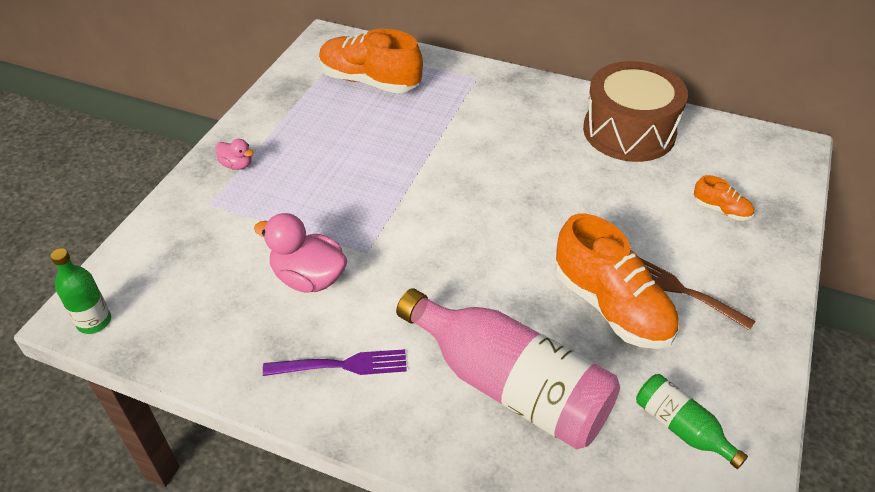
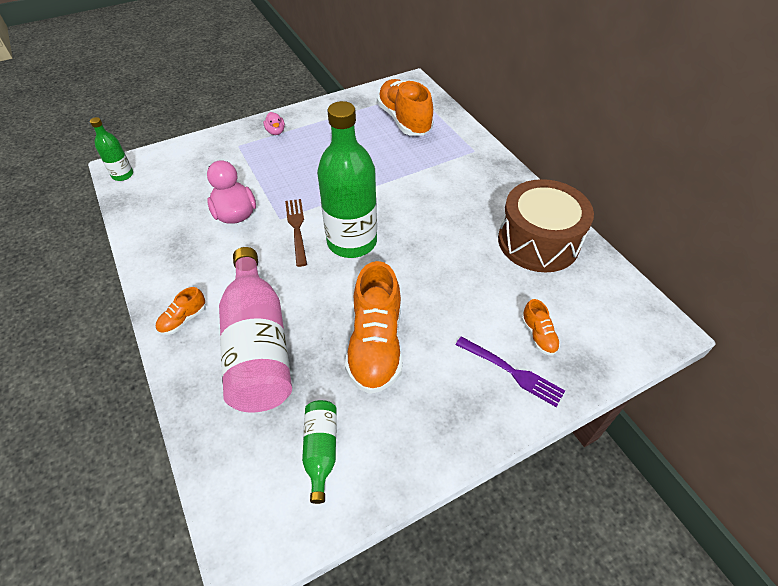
camera: 40 degrees right, 5 degrees up
(341, 365) = (193, 271): purple fork -> purple fork (512, 372)
(398, 418) = (183, 319): none -> orange shoe
(471, 229) = (352, 242): none -> green bottle
(683, 291) = (436, 369): brown fork -> brown fork (297, 229)

